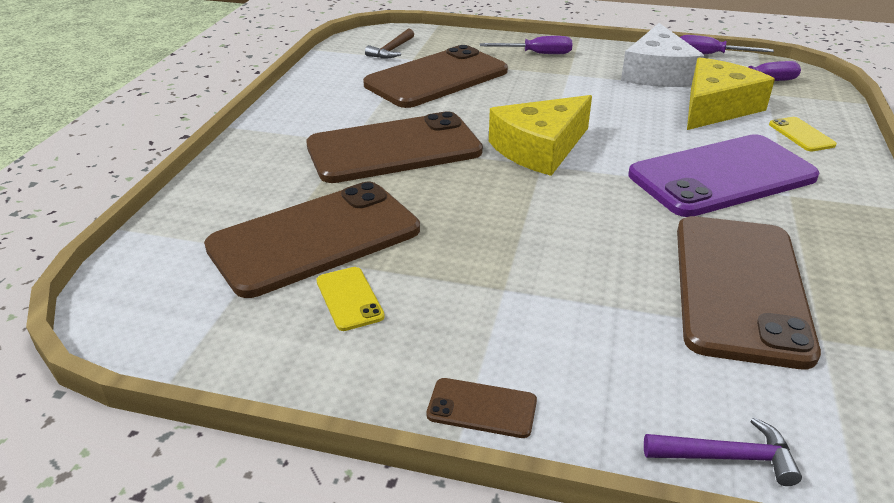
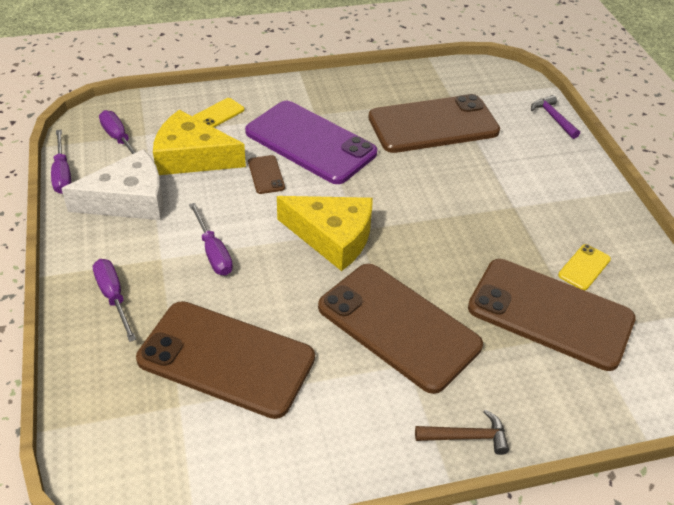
camera: 120 degrees left, 10 degrees up
(392, 50) = (161, 440): brown hammer -> brown hammer (466, 437)
(482, 408) = (601, 189): brown phone -> brown phone (266, 175)
(560, 93) = (213, 252): none -> purple screwdriver

